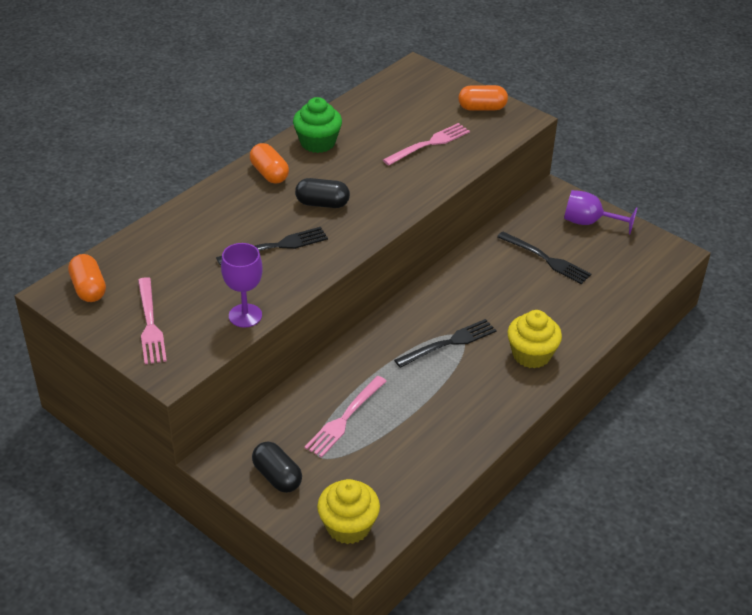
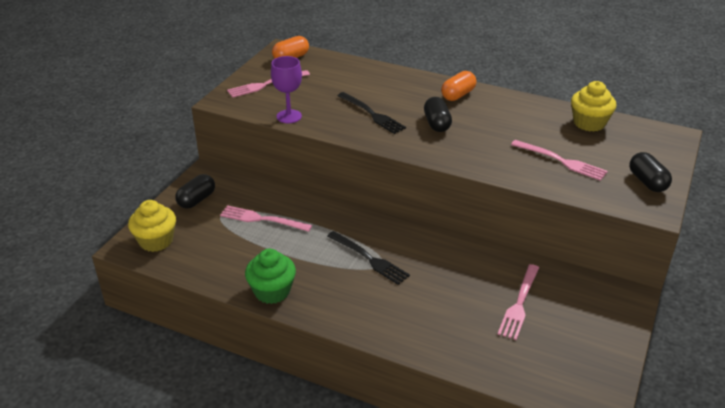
camera: 75 degrees right, 5 degrees down
(317, 143) = (515, 107): green cupcake -> green cupcake (272, 291)
(482, 108) = (647, 182): orange capsule -> black capsule
(531, 355) = (377, 312): yellow cupcake -> yellow cupcake (589, 123)
(547, 259) = (519, 304): black fork -> pink fork
(589, 222) = (600, 328): purple goblet -> none

